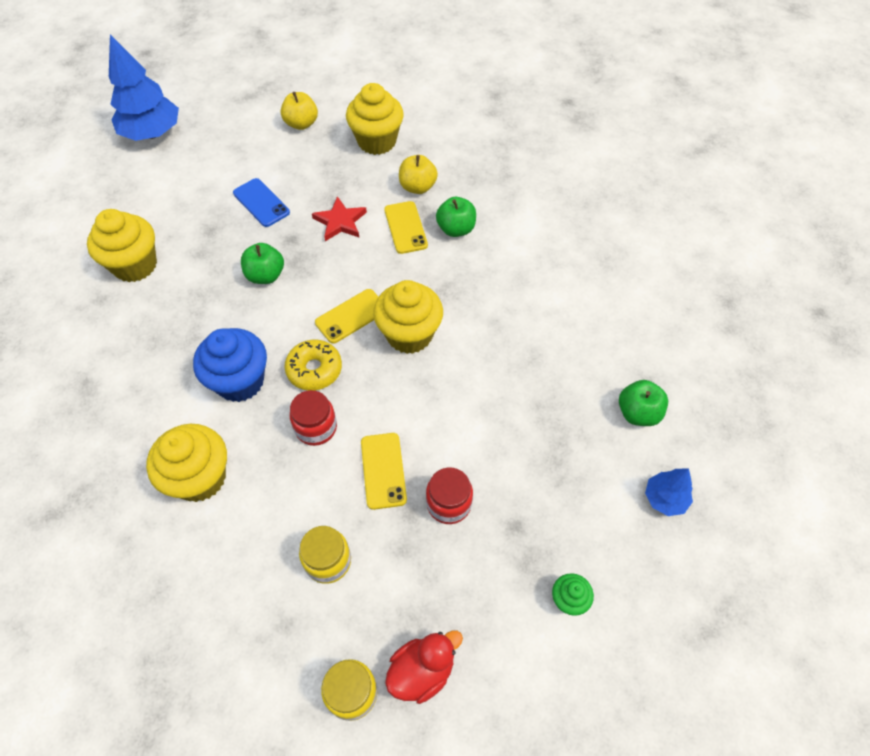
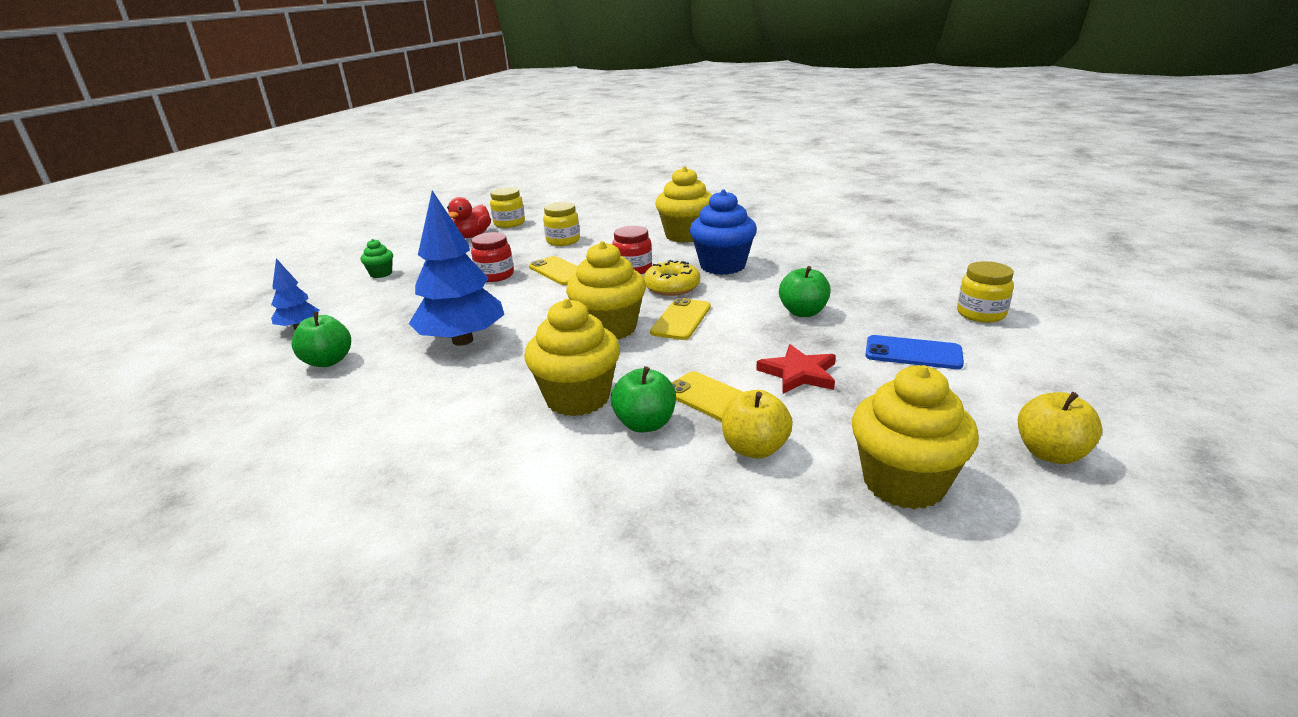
camera: 150 degrees right, 30 degrees down
(135, 265) = (924, 278): yellow cupcake -> yellow cupcake (577, 398)
(152, 133) = (1172, 356): blue tree -> blue tree (463, 340)
(171, 211) = (981, 314): none -> yellow jar

